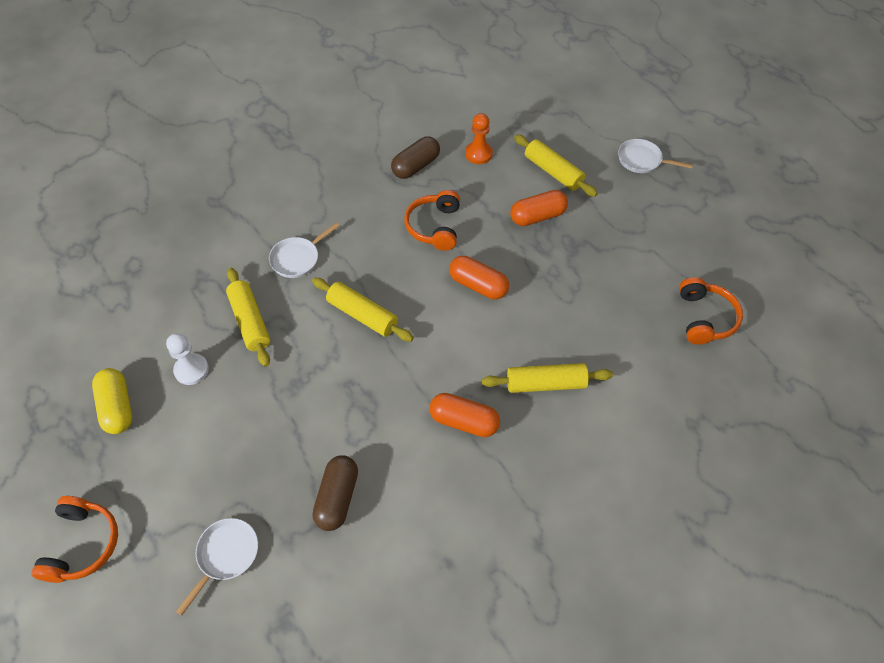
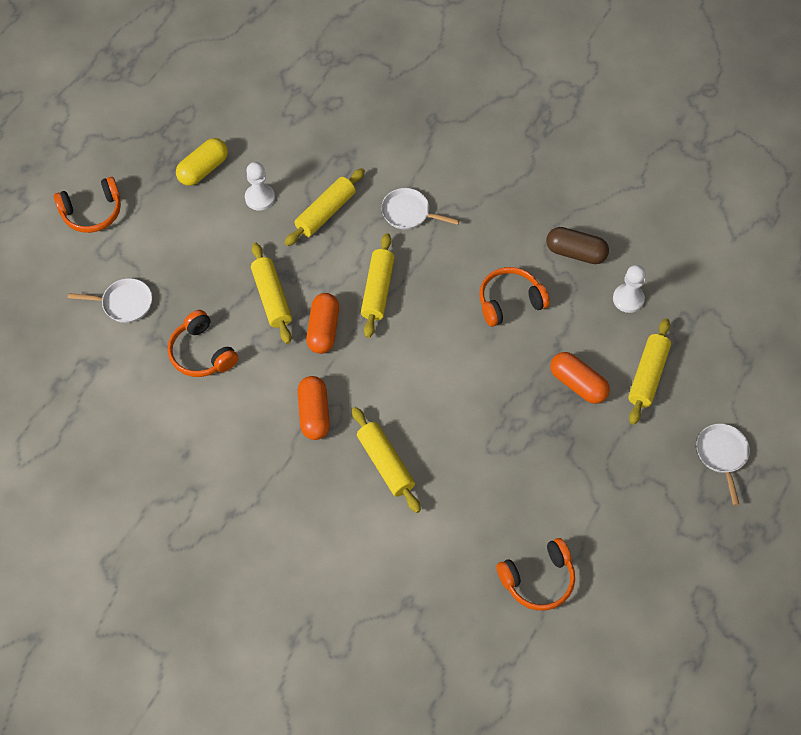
camera: 65 degrees right, 5 degrees up
(314, 406) = (272, 298): none -> yellow rolling pin
(337, 498) = (202, 353): brown capsule -> orange headphones
(478, 154) = (628, 299): orange pawn -> white pawn
(478, 285) = (462, 366): orange capsule -> orange capsule (323, 330)

